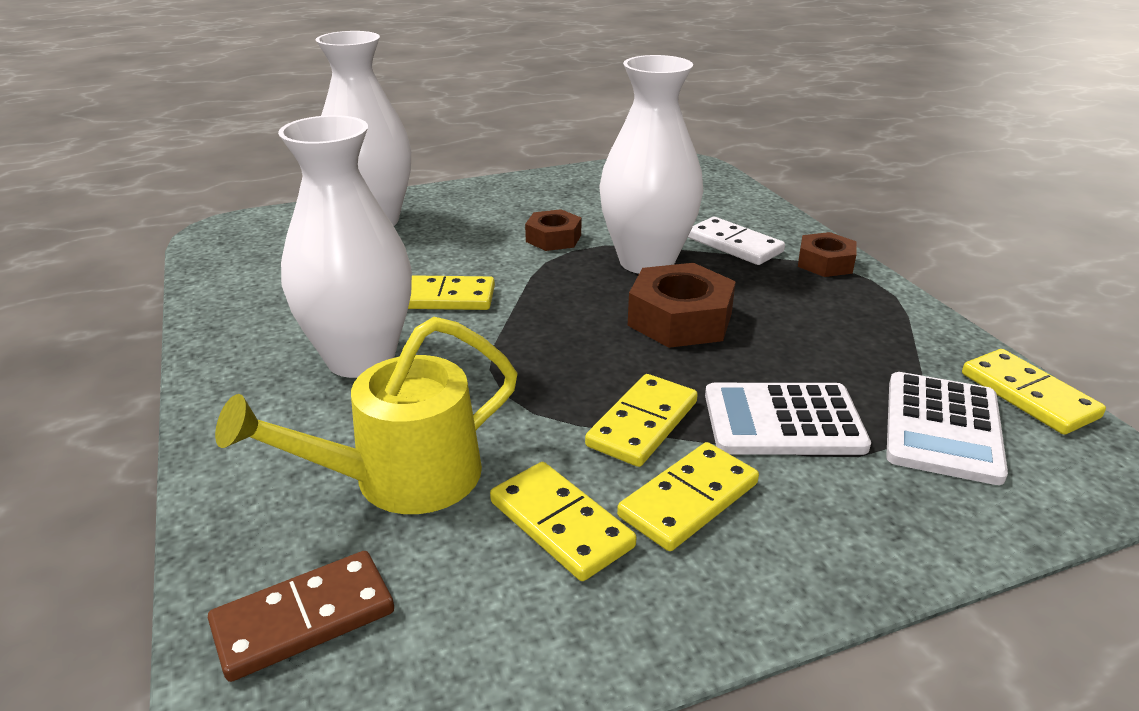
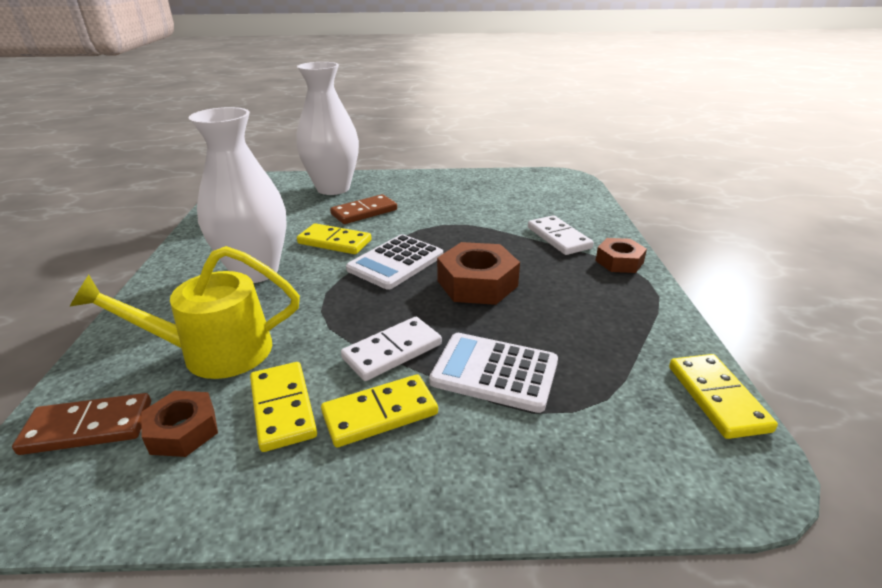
camera: 20 degrees right, 0 degrees up
(449, 249) = (364, 212): none -> brown domino
(553, 238) = (435, 215): brown nut -> brown nut (183, 431)
(642, 424) = (392, 351): yellow domino -> white domino
(647, 261) = (486, 240): white vase -> none
(942, 428) = (619, 407): white calculator -> white calculator (396, 262)

